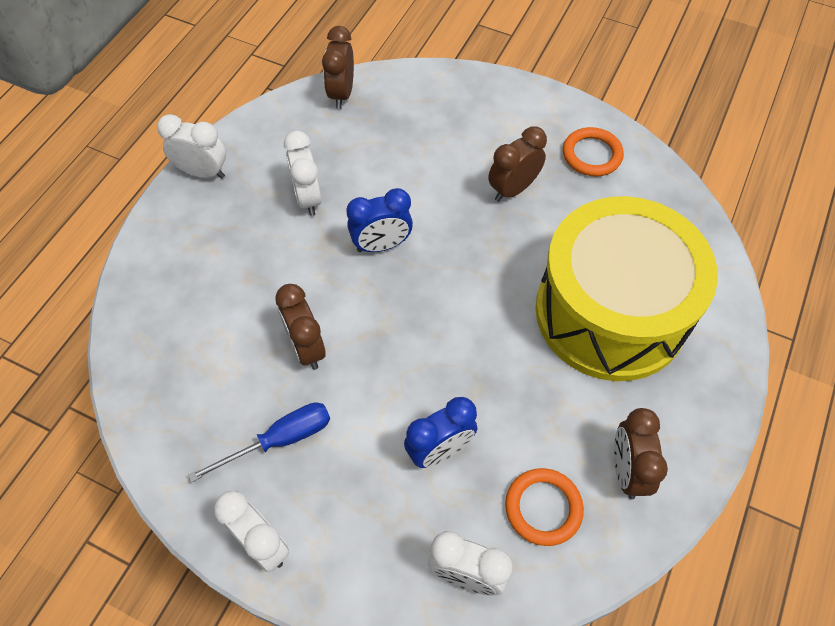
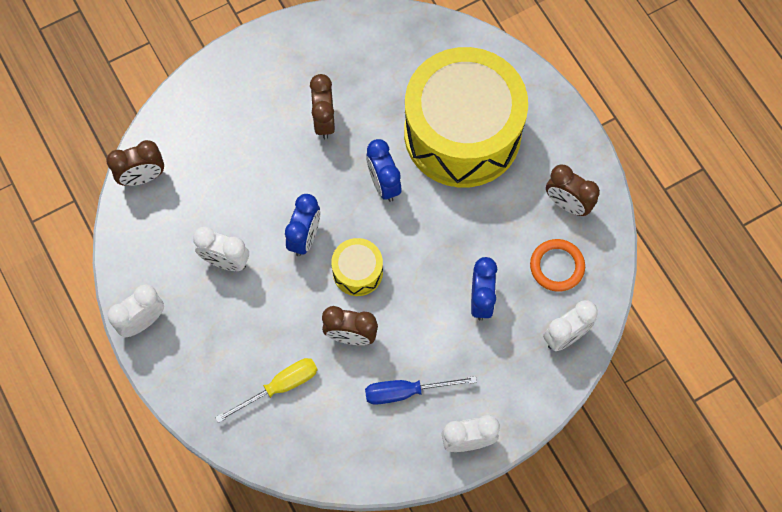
camera: 55 degrees left, 10 degrees up
(207, 318) = (279, 387): none -> yellow screwdriver
(279, 440) = (406, 391): blue screwdriver -> blue screwdriver turned 105 degrees counterclockwise
(341, 94) = (142, 177): brown clock -> brown clock turned 60 degrees counterclockwise
(380, 311) = (357, 272): none -> yellow drum
(493, 276) = (383, 184): none -> blue clock
(592, 155) = (335, 50): orange ring -> none

